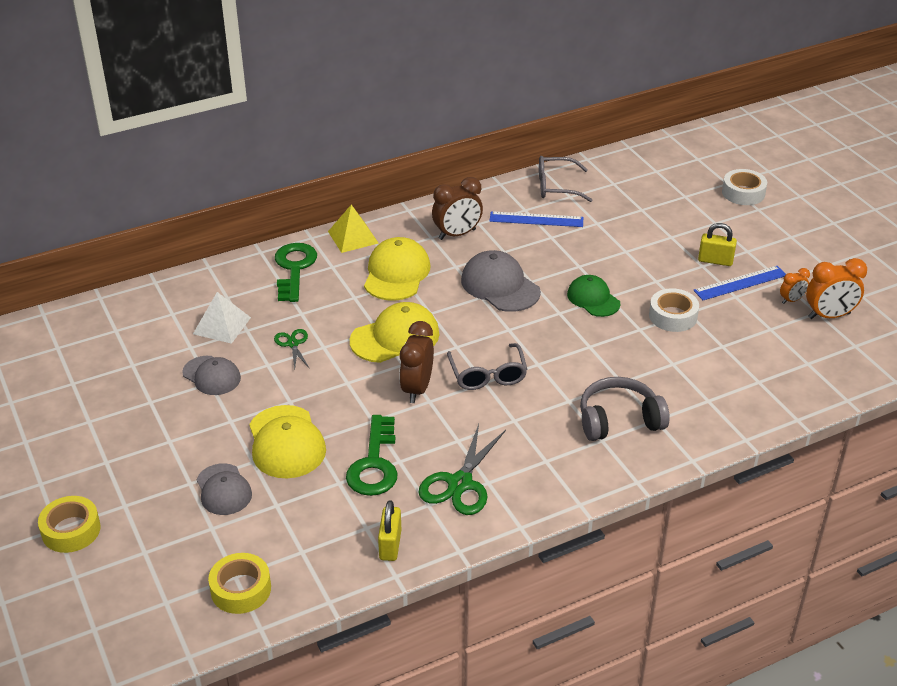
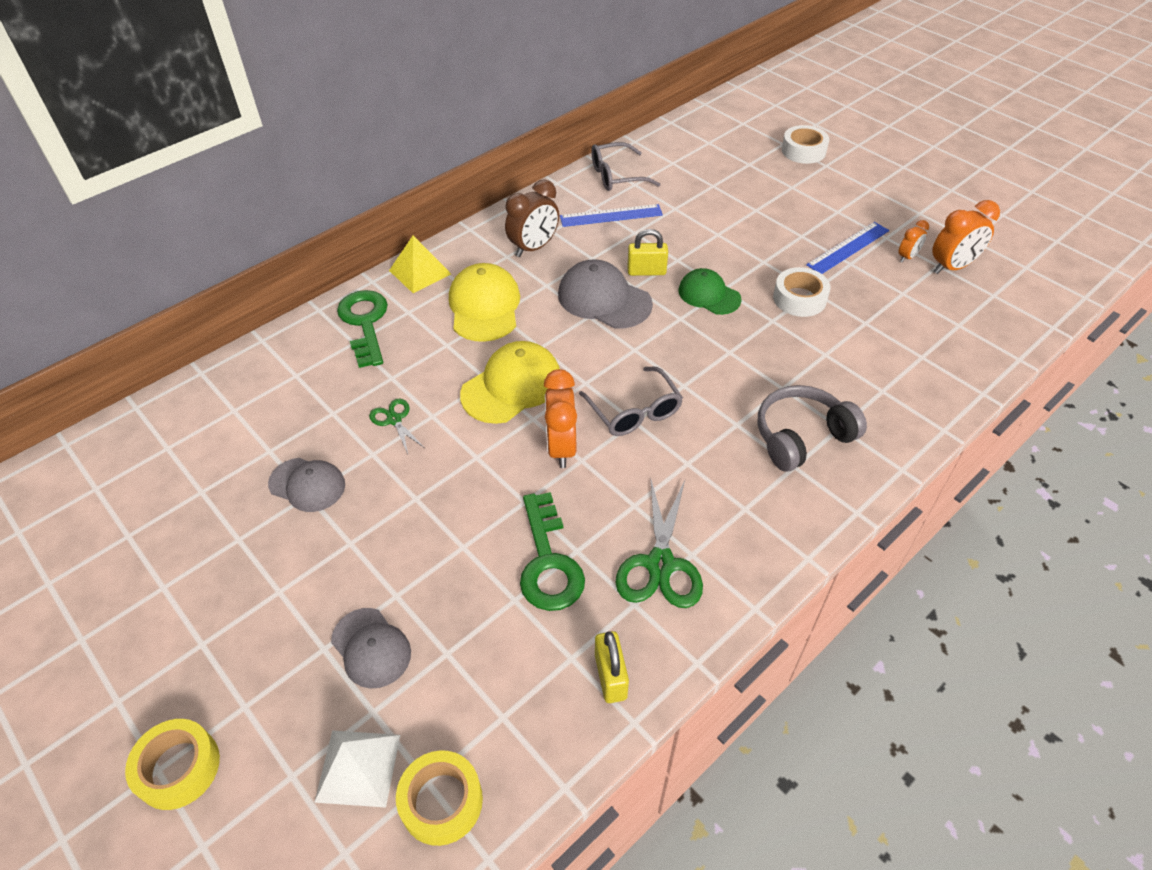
camera: 15 degrees left, 10 degrees up
(221, 325) = (300, 413): white pyramid -> white pyramid (358, 768)
(286, 442) = (429, 558): yellow cap -> none
(417, 389) = (561, 447): brown clock -> orange clock
(715, 261) = (812, 228): yellow padlock -> yellow padlock (646, 271)

